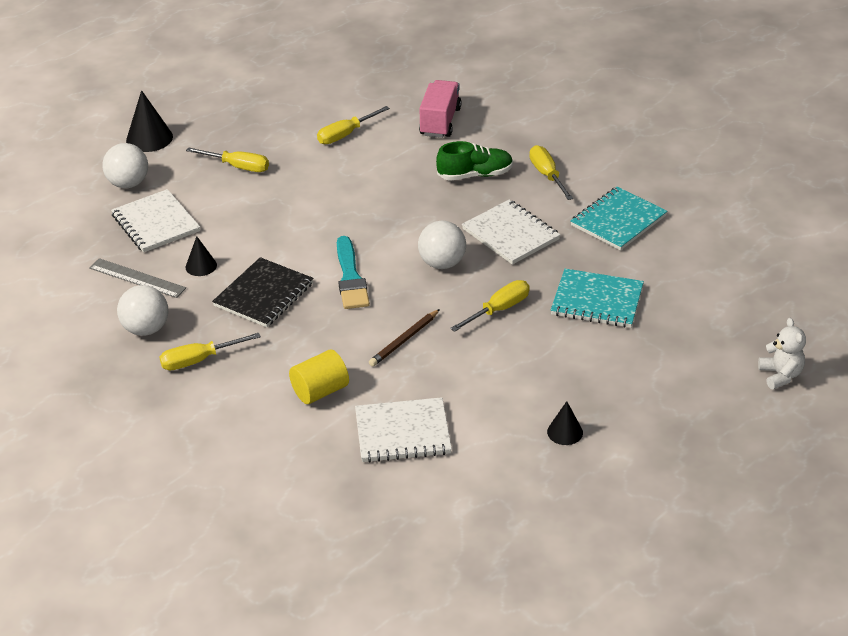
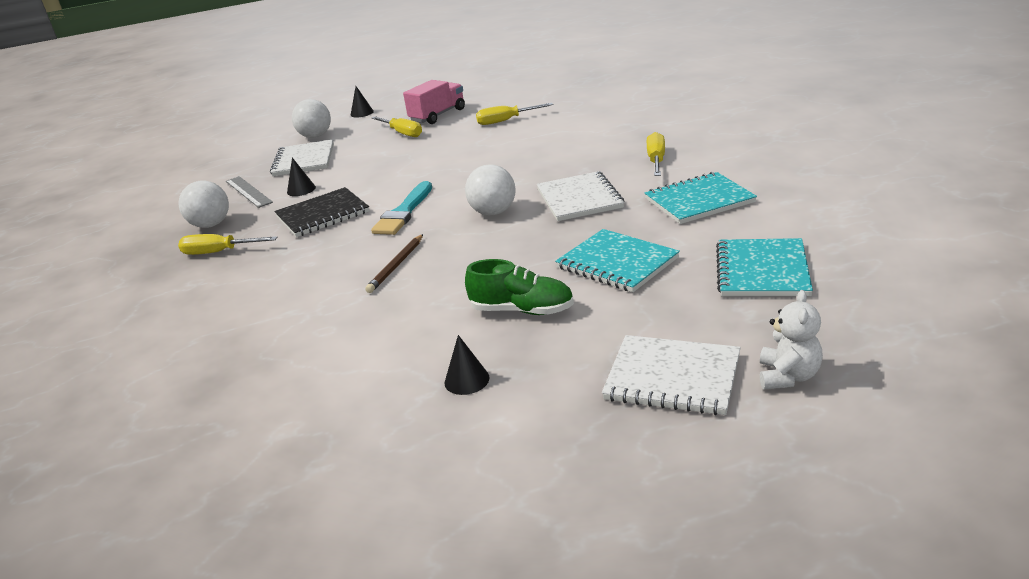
camera: 30 degrees right, 10 degrees down
(149, 138) = (362, 113): black cone -> black cone, size x0.61
(320, 391) = (280, 293): yellow cylinder -> none
(402, 433) = (308, 343): white notebook -> white notebook (672, 378)
(404, 340) = (396, 265): brown pencil -> brown pencil turned 45 degrees counterclockwise
(440, 122) = (592, 118): pink truck -> pink truck (438, 115)
(475, 175) = (588, 154): green shoe -> green shoe (522, 310)
(499, 309) = (509, 255): yellow screwdriver -> none
(712, 287) = (762, 271): none -> turquoise notebook

